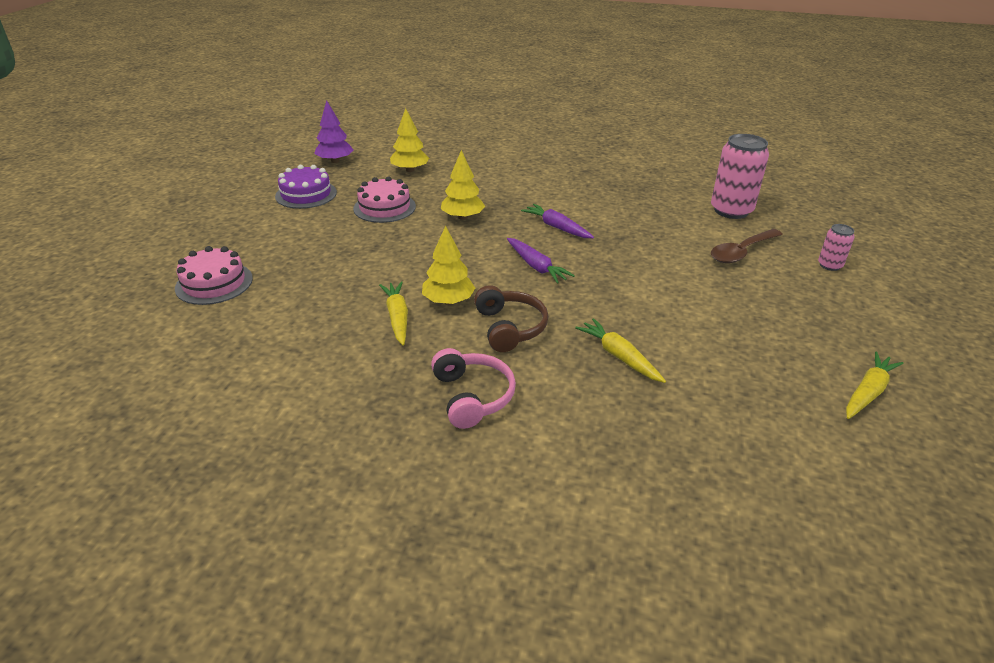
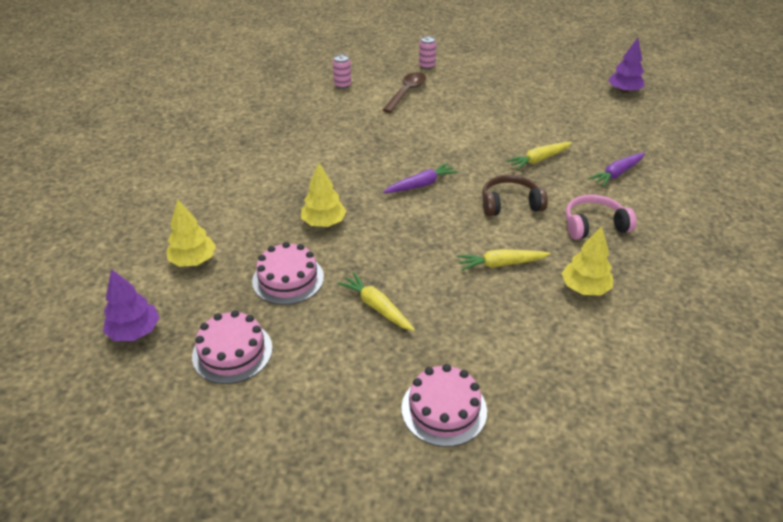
camera: 85 degrees left, 5 degrees up
(306, 194) = (232, 352): purple cake -> pink cake
(448, 301) = (474, 234): yellow tree -> yellow tree (585, 288)
(557, 227) = (355, 168): purple carrot -> purple carrot (617, 173)
(731, 210) = (342, 85): pink can -> pink can, size x0.50
(741, 252) = (406, 92): brown spoon -> brown spoon turned 120 degrees counterclockwise
(867, 392) = (559, 85): yellow carrot -> yellow carrot (377, 307)
(908, 480) = (624, 91): none -> purple tree

